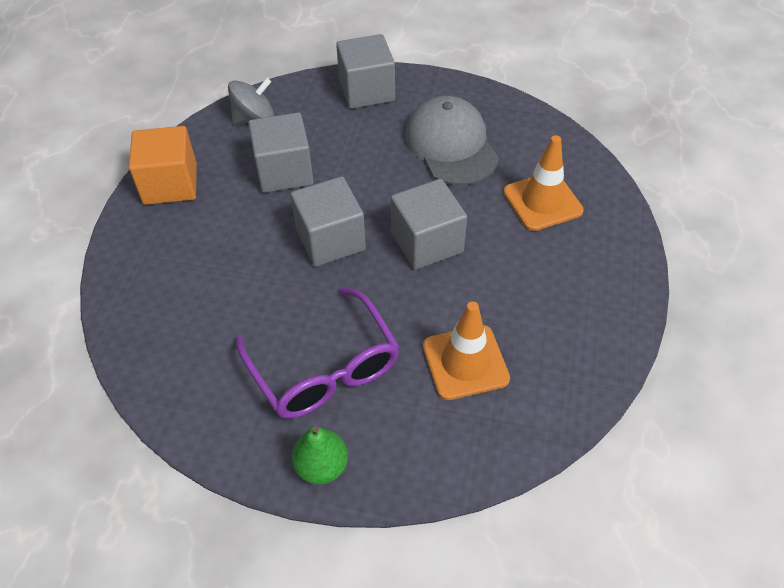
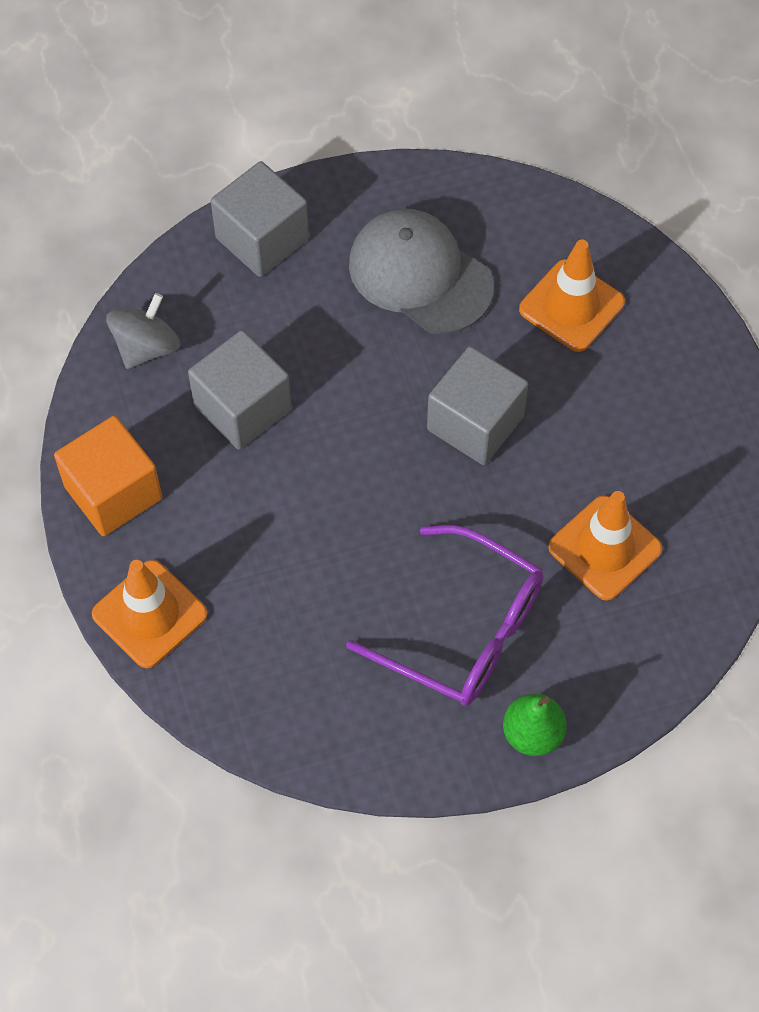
camera: 30 degrees left, 10 degrees up
(132, 260) = (149, 614): none -> orange traffic cone
(330, 240) = (363, 473): grey cube -> none

